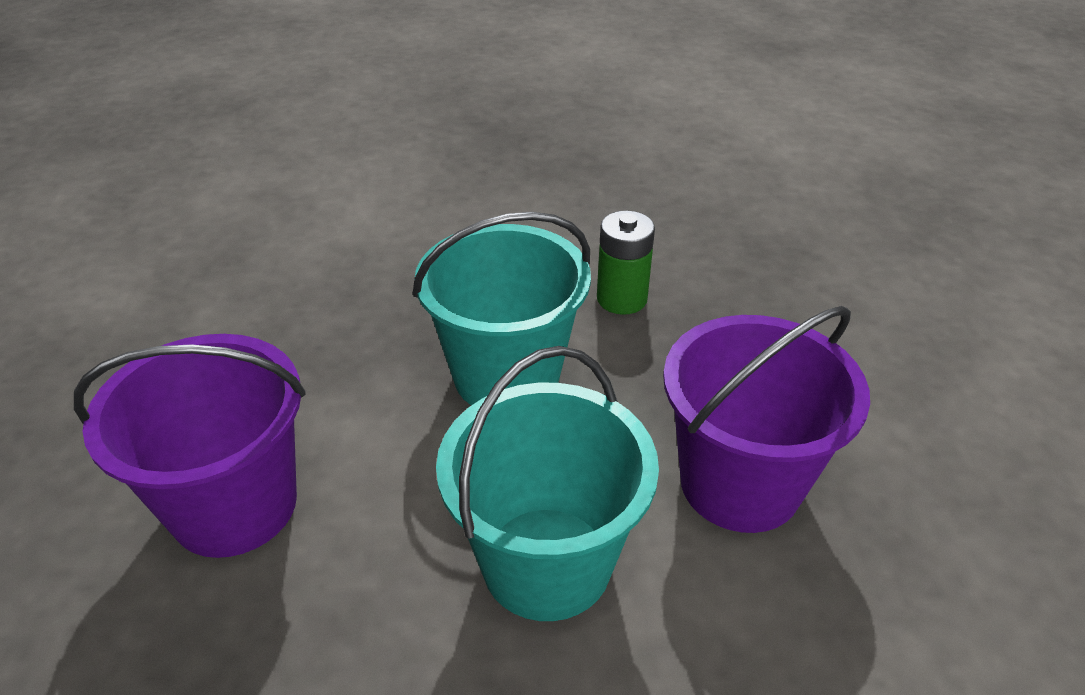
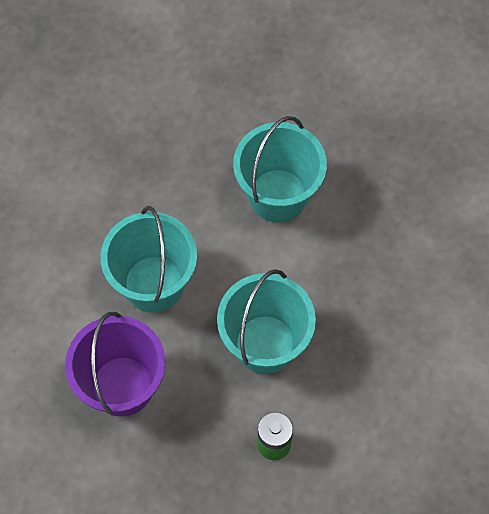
camera: 130 degrees right, 25 degrees up
(234, 505) = (278, 195): purple bucket -> turquoise bucket

